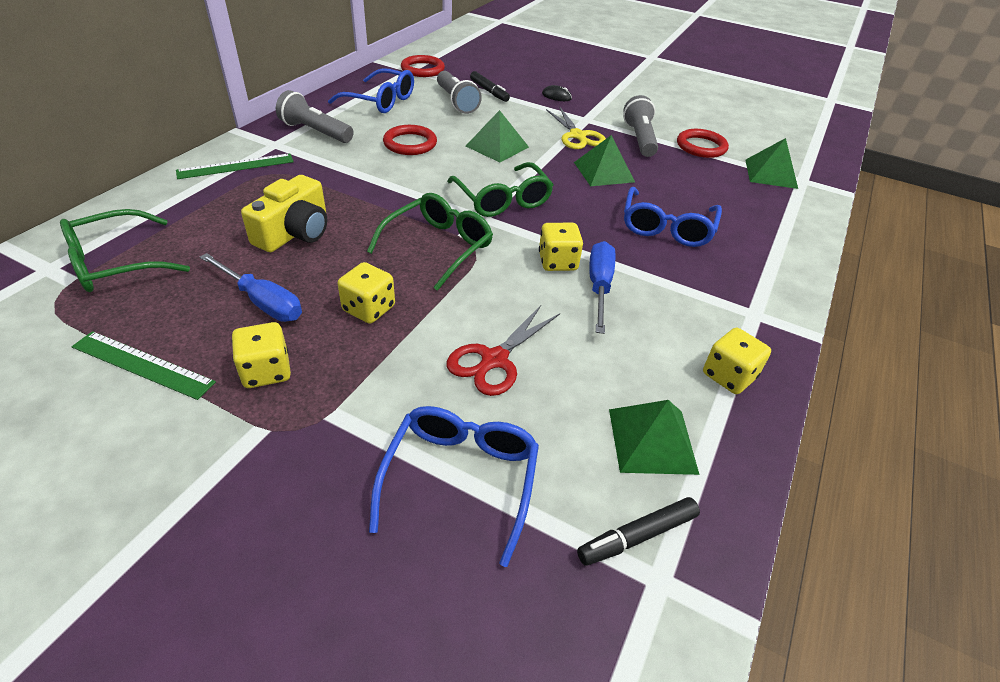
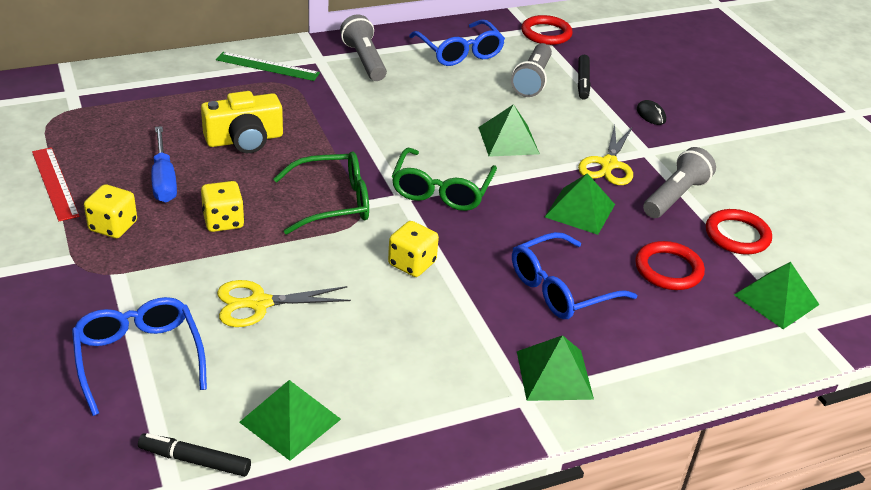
camera: 40 degrees right, 5 degrees down
(116, 263) = (111, 108): green glasses -> none
(142, 364) = (54, 183): green ruler -> red ruler
(410, 143) = (431, 104): red ring -> red ring (668, 269)
(460, 479) = (139, 358): blue glasses -> blue glasses turned 75 degrees counterclockwise
(494, 360) = (259, 303): red scissors -> yellow scissors
(599, 286) = (417, 300): blue screwdriver -> none
(728, 376) = (419, 423): yellow dice -> none
(746, 286) = (554, 374): none -> green pyramid

